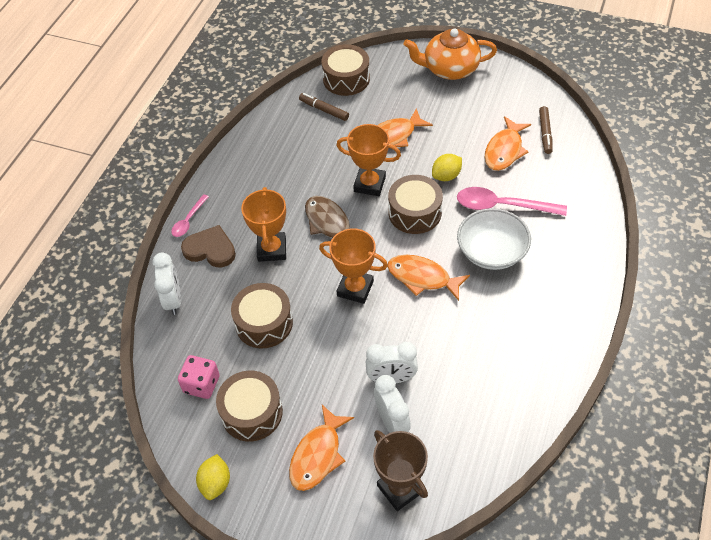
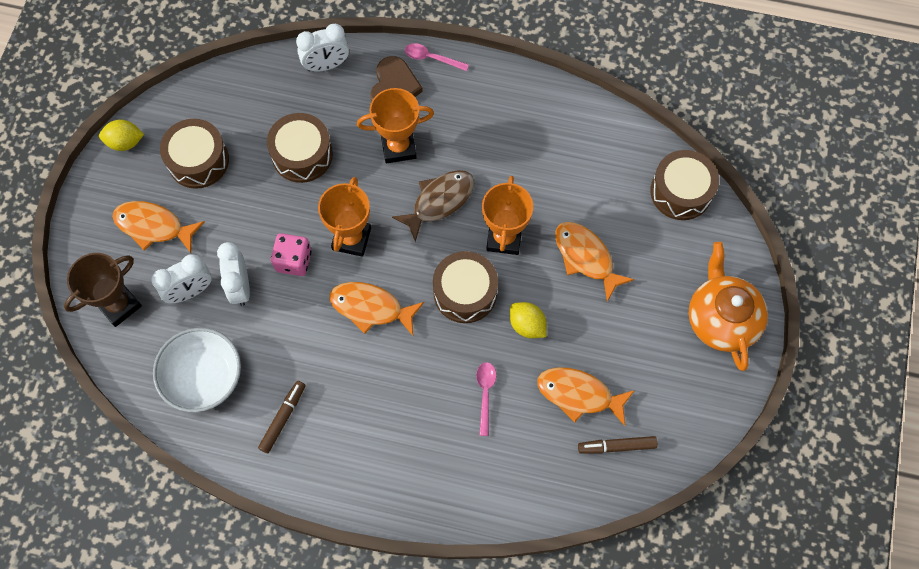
camera: 80 degrees right, 15 degrees up
(201, 384) = (228, 110): pink dice -> pink dice (293, 261)
(324, 110) = (620, 172): brown marker -> brown marker (283, 418)
(422, 278) = (371, 308): orange fish -> orange fish turned 90 degrees counterclockwise
(491, 252) = (413, 383): white bowl -> white bowl (203, 377)
(502, 206) = (485, 394): pink spoon -> pink spoon, size x0.55

